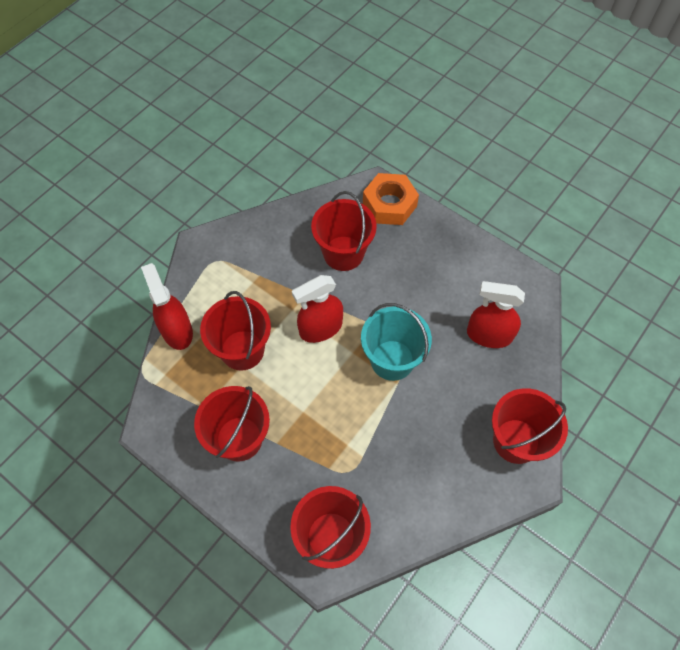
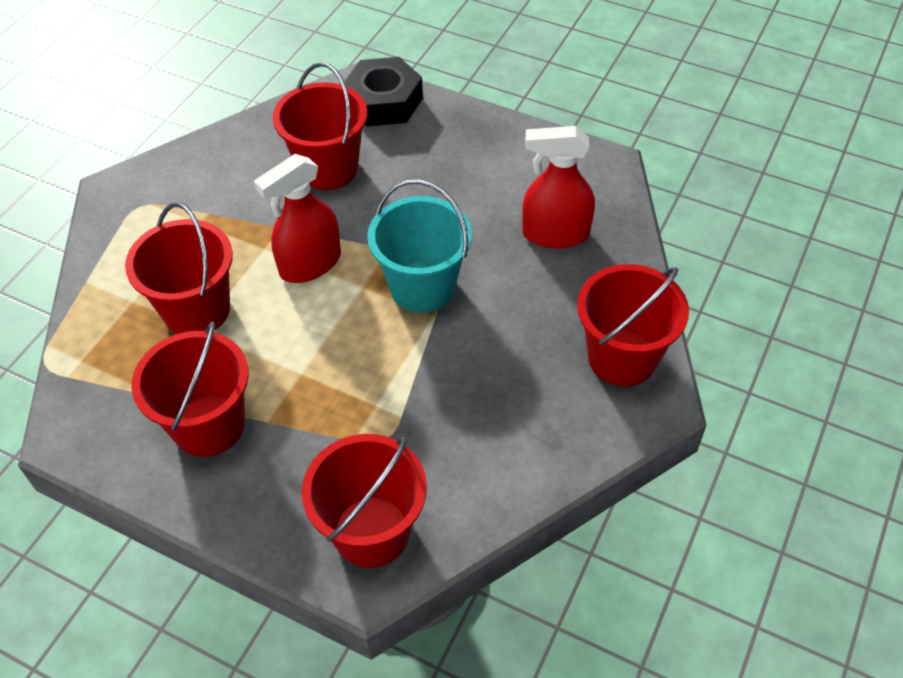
camera: 10 degrees left, 10 degrees down
(177, 330) = (93, 301): red spray bottle -> none
(389, 204) = (384, 101): orange nut -> black nut

